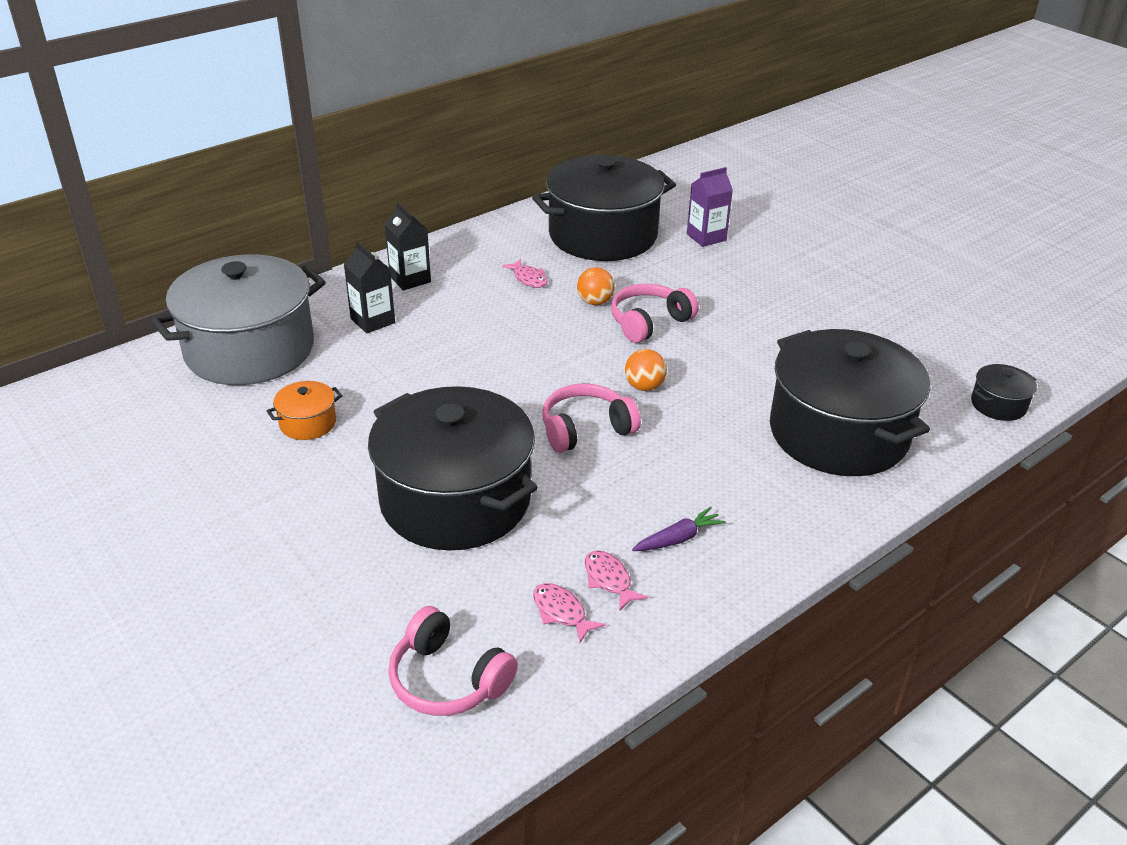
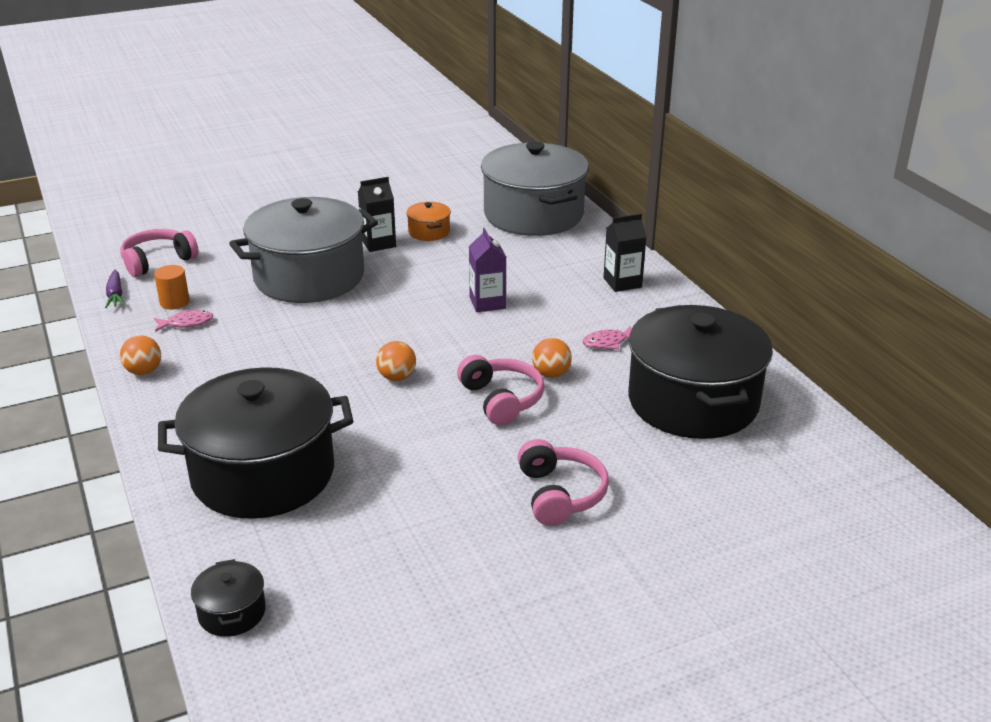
camera: 105 degrees right, 5 degrees down
(372, 321) = (557, 262): black carton -> black carton (378, 243)
(455, 500) = (309, 277): black pot -> grey pot
(561, 612) = (174, 302): pink fish -> orange cylinder
(586, 429) = (354, 339): pink headphones -> pink headphones (560, 494)
(678, 538) = (202, 358): purple carrot -> purple carrot (115, 295)
(706, 237) = (677, 478): purple carton -> purple carton (487, 303)
(730, 580) = (144, 371): none -> orange ball

